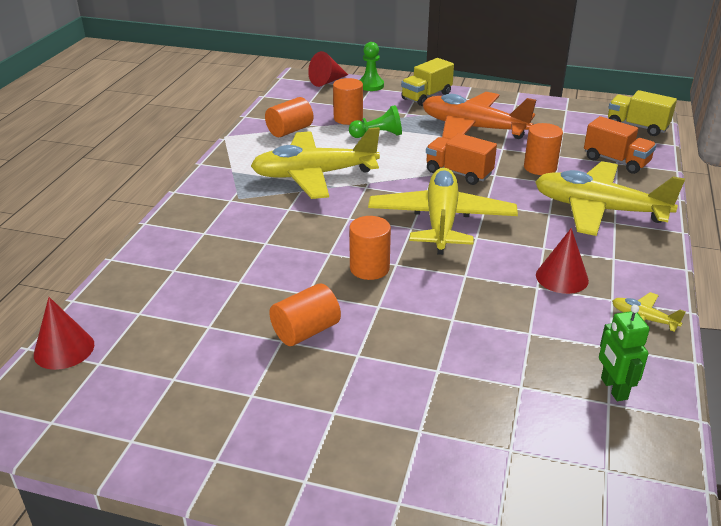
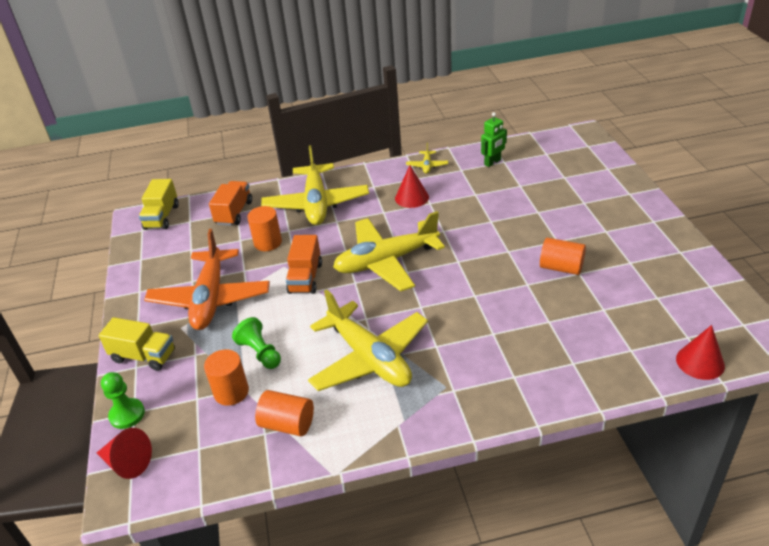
camera: 115 degrees left, 5 degrees up
(369, 268) = (474, 270): orange cylinder -> none

